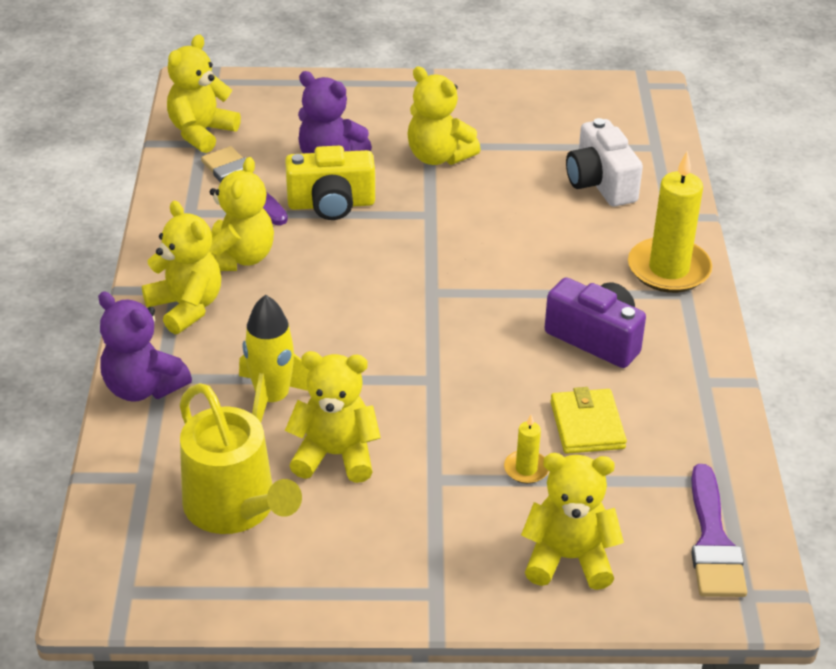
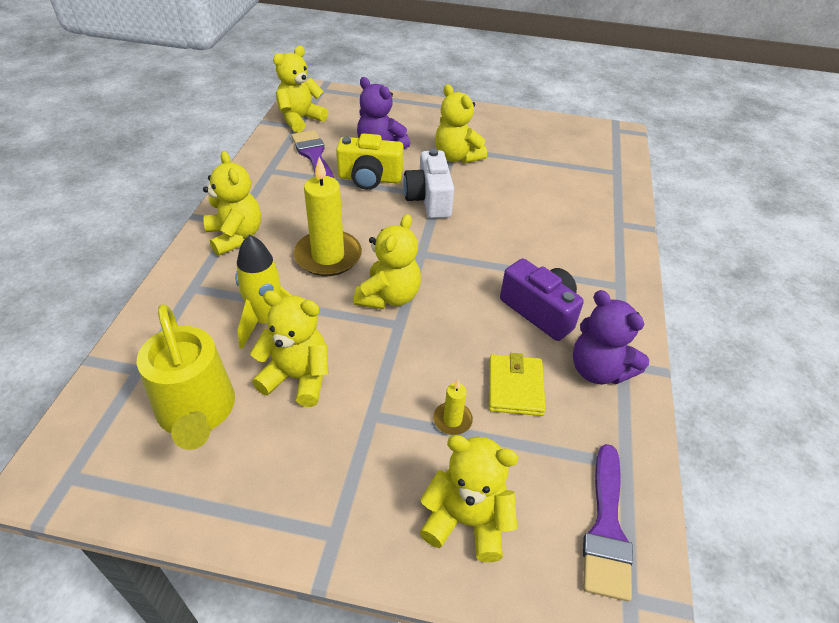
camera: 10 degrees right, 5 degrees up
(143, 388) = (174, 294): purple teddy bear -> purple teddy bear (598, 370)
(239, 258) = (289, 206): yellow teddy bear -> yellow teddy bear (389, 296)
(600, 183) = (570, 191): white camera -> white camera (429, 199)
(669, 269) = (610, 264): yellow candle -> yellow candle (328, 256)

